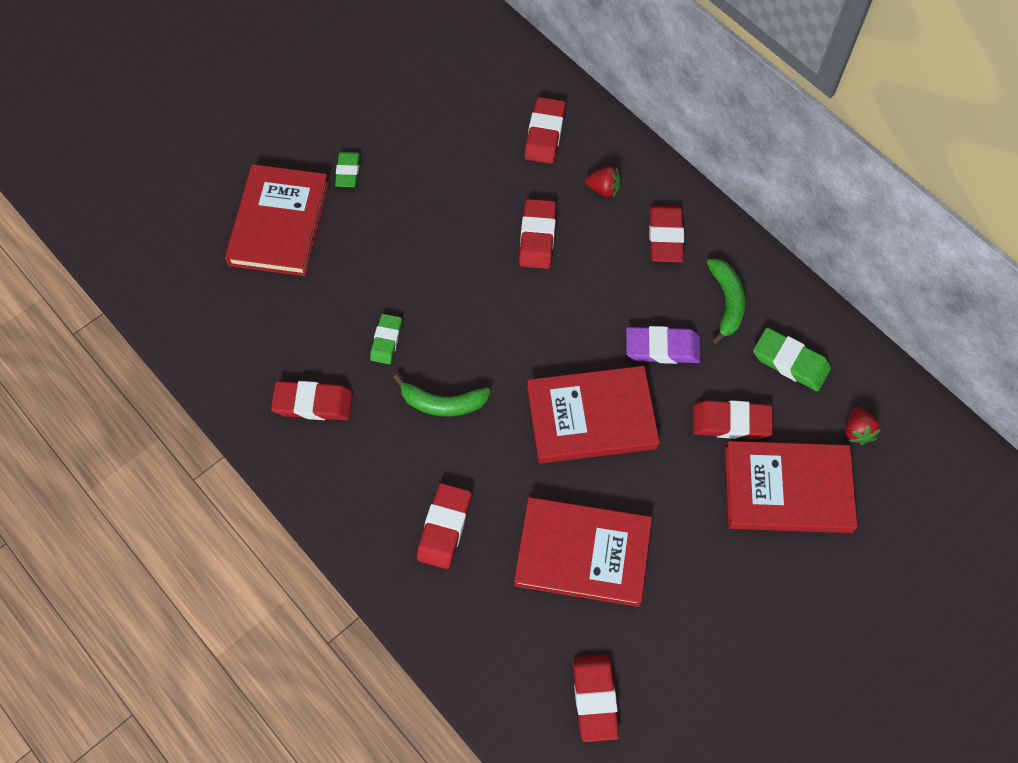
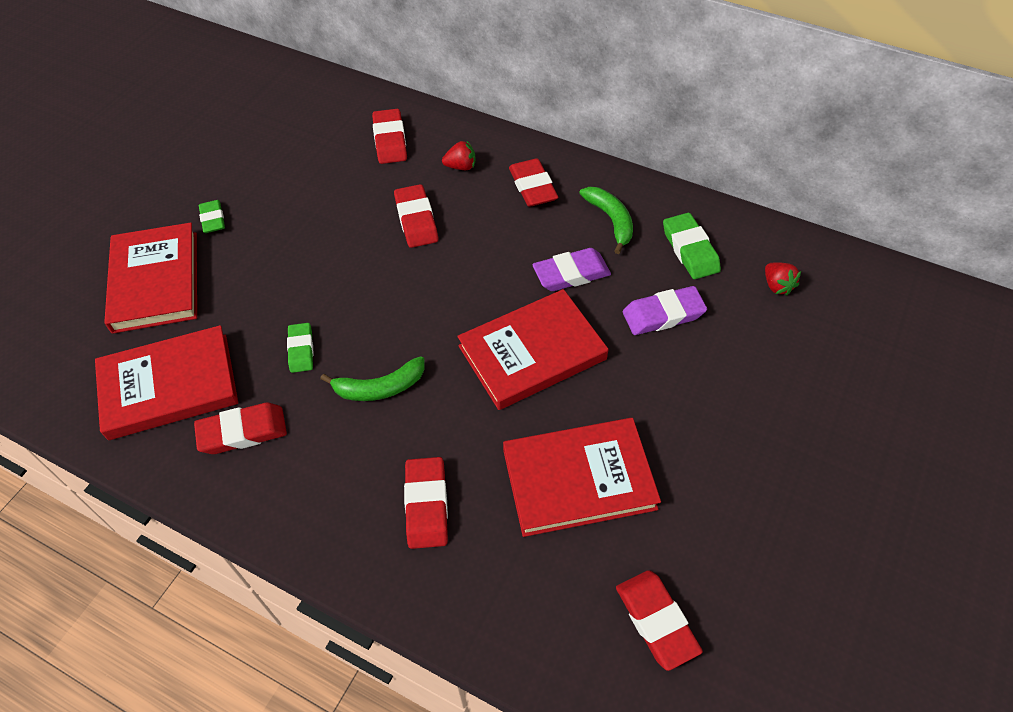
camera: 20 degrees left, 10 degrees down
(731, 422) = (663, 314): red eraser -> purple eraser
(787, 490) = (743, 354): red book -> red book (169, 386)
(790, 362) = (690, 250): green eraser -> green eraser turned 60 degrees clockwise

